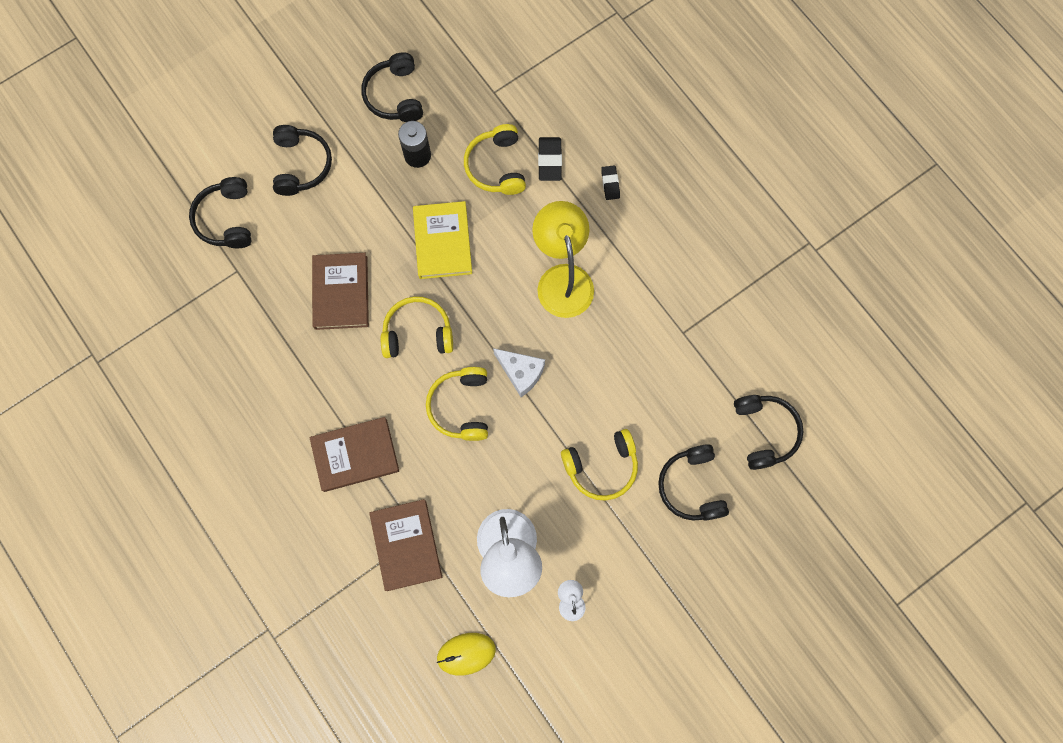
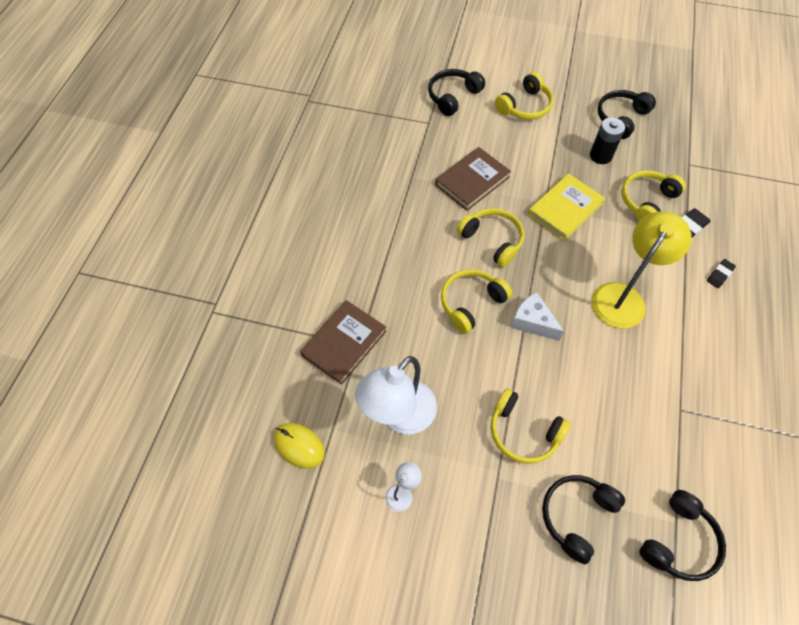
camera: 50 degrees right, 15 degrees down
(301, 165) = (525, 106): black headphones -> yellow headphones
(355, 455) = (377, 266): brown book -> none
(521, 373) = (532, 322): white cheese -> white cheese turned 135 degrees clockwise

